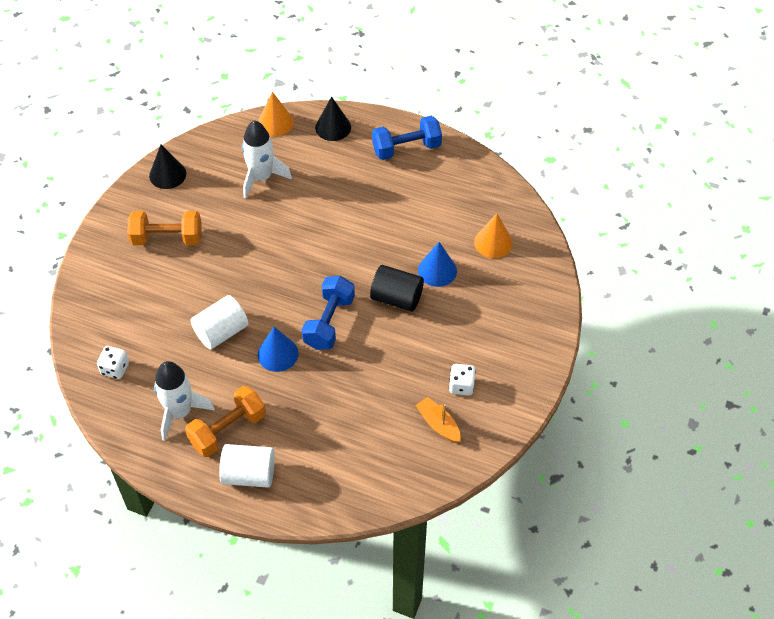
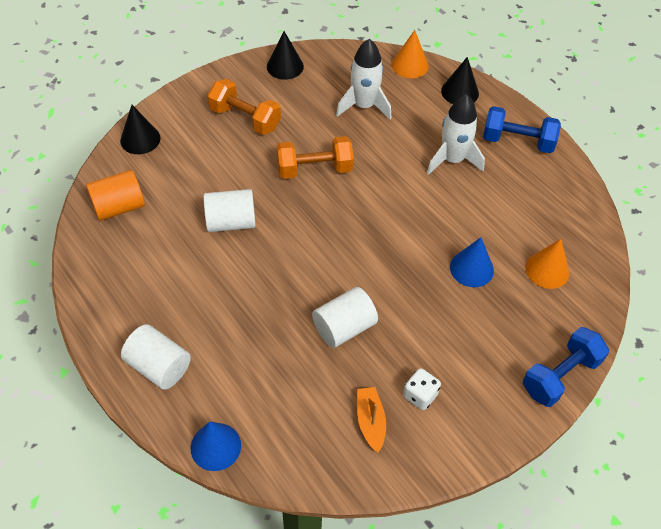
camera: 30 degrees right, 0 degrees up
(87, 302) = (140, 139): none -> black cone
(115, 369) = (119, 207): white dice -> orange cylinder
(180, 412) = (143, 274): white rocket -> white rocket (452, 160)
(228, 430) = (171, 314): orange dumbbell -> orange dumbbell (314, 169)
(278, 354) = (266, 268): blue cone -> blue cone (215, 446)
(329, 322) = (333, 264): blue dumbbell -> blue dumbbell (560, 376)
(371, 366) = (344, 327): none -> white cylinder
(396, 298) = (413, 274): black cylinder -> none

